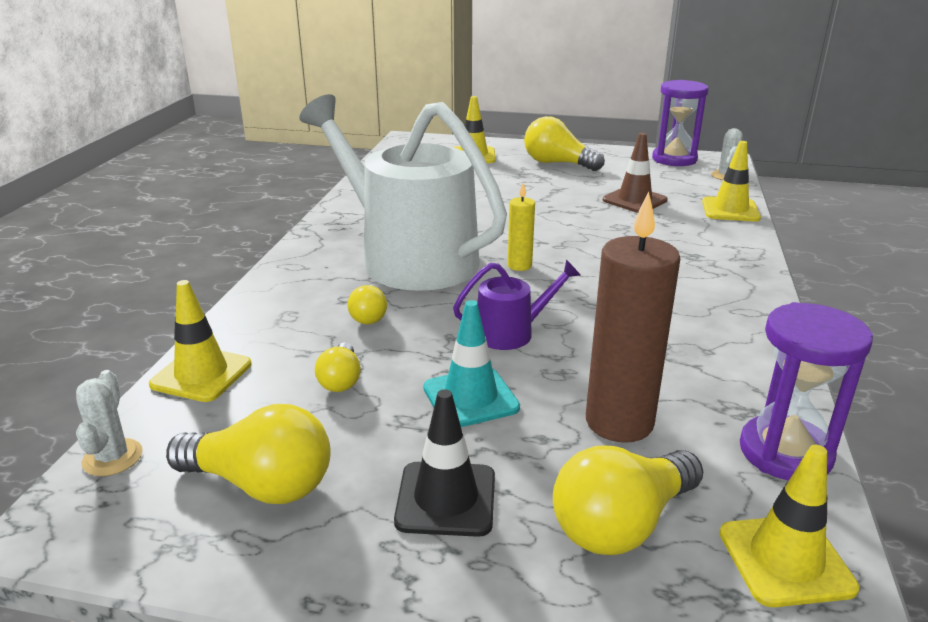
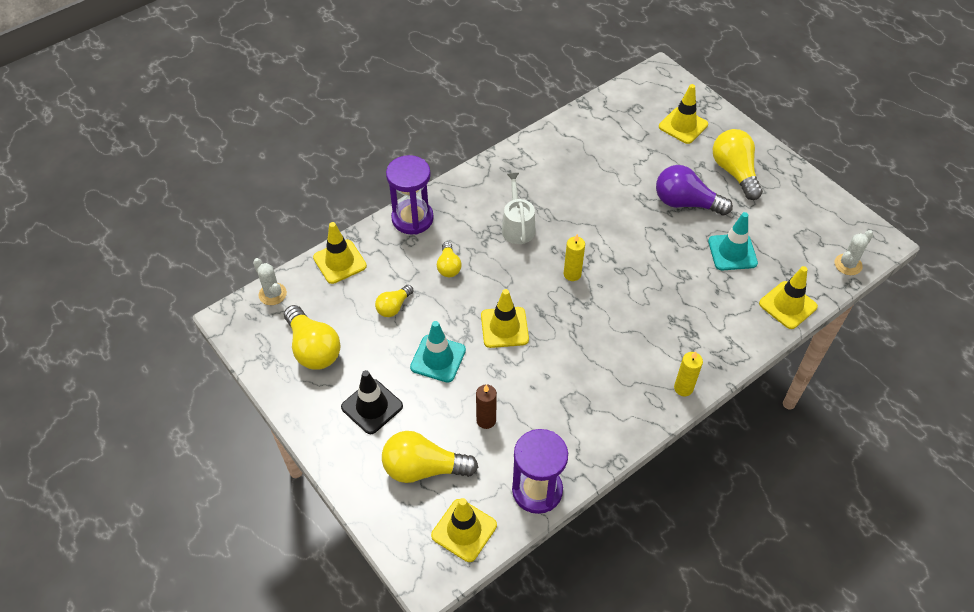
camera: 40 degrees right, 25 degrees up
(112, 457) = (272, 294): white cactus -> white cactus turned 75 degrees counterclockwise
(369, 316) = (448, 266): yellow light bulb -> yellow light bulb turned 45 degrees counterclockwise
(409, 258) = (517, 227): white watering can -> white watering can, size x0.42
(511, 333) = (504, 327): purple watering can -> yellow traffic cone
(548, 190) = (685, 203): none -> purple light bulb
(619, 422) = (486, 420): brown candle -> brown candle, size x0.51
(634, 200) = (732, 252): brown traffic cone -> turquoise traffic cone
(674, 159) = (837, 218): purple hourglass -> purple hourglass (412, 218)
(755, 291) = (683, 388): none -> yellow candle

